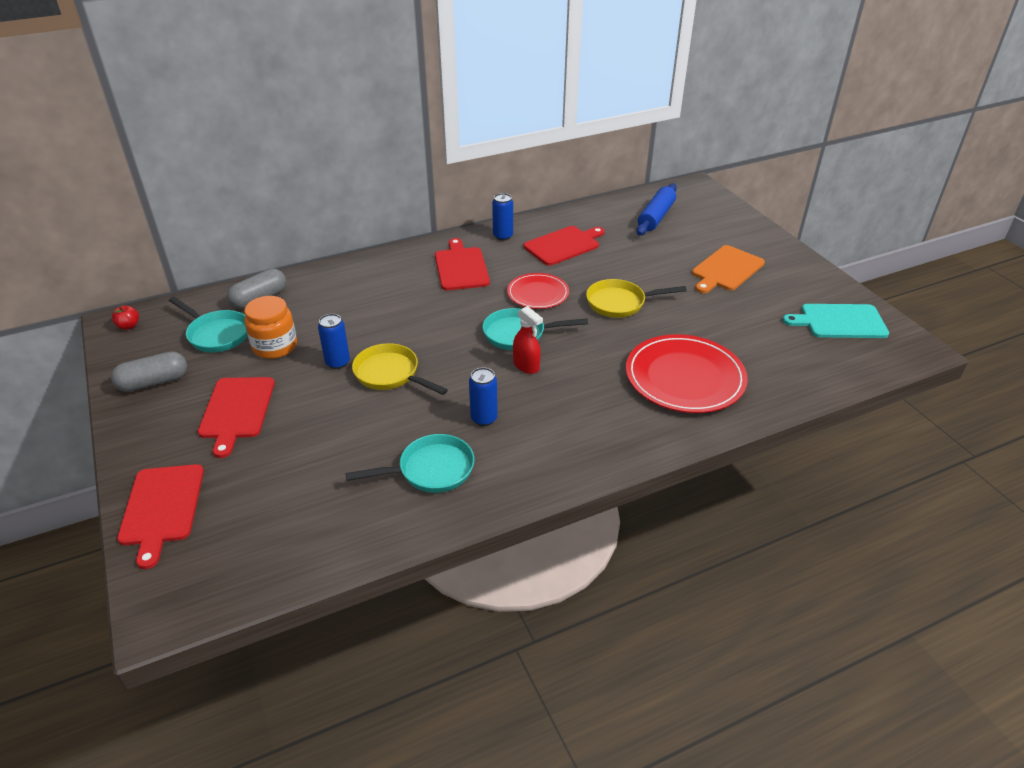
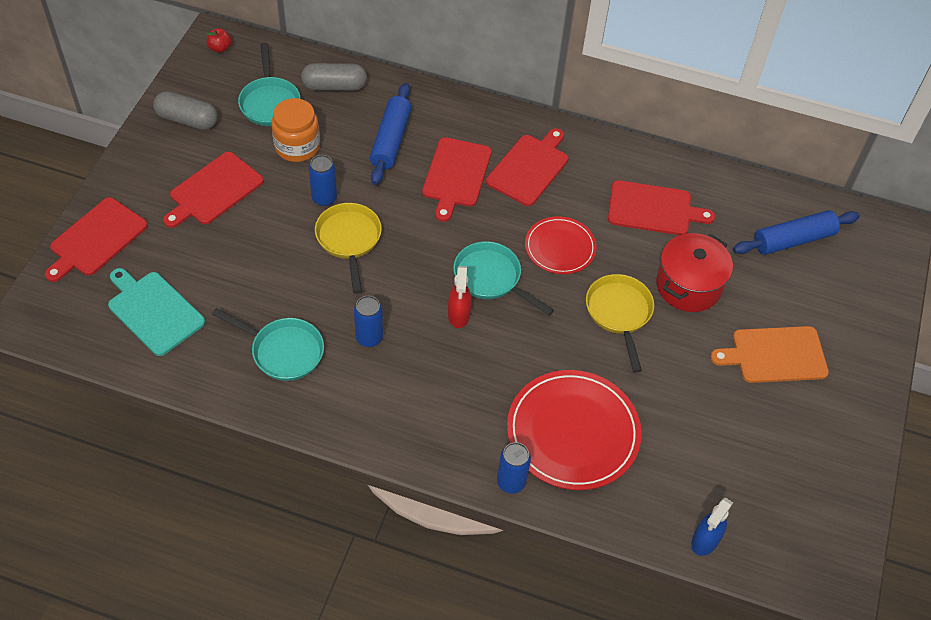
camera: 40 degrees right, 15 degrees up
(345, 304) = (391, 140): none -> blue rolling pin
(417, 297) = (456, 175): none -> red cutting board
(503, 236) = (610, 157): blue can -> blue can (511, 482)
(619, 303) = (619, 313): yellow pan -> yellow pan turned 45 degrees clockwise
(636, 267) = (688, 286): none -> red pot
(831, 377) = (705, 541): none -> blue spray bottle
(840, 321) = (803, 498): turquoise cutting board -> turquoise cutting board (154, 311)

